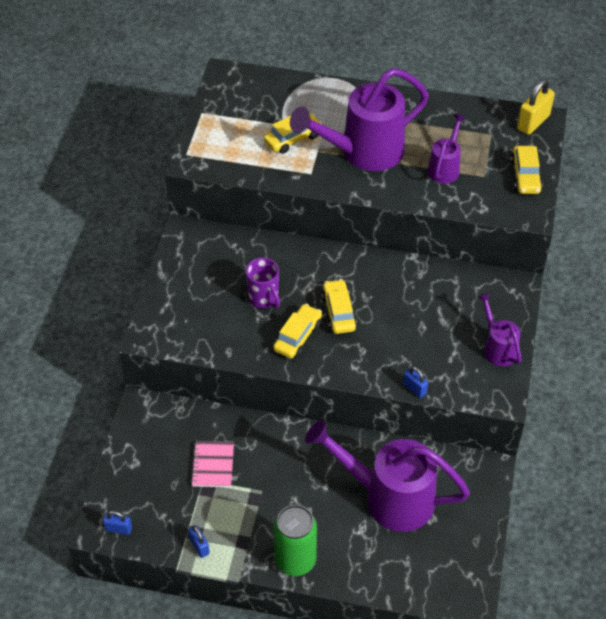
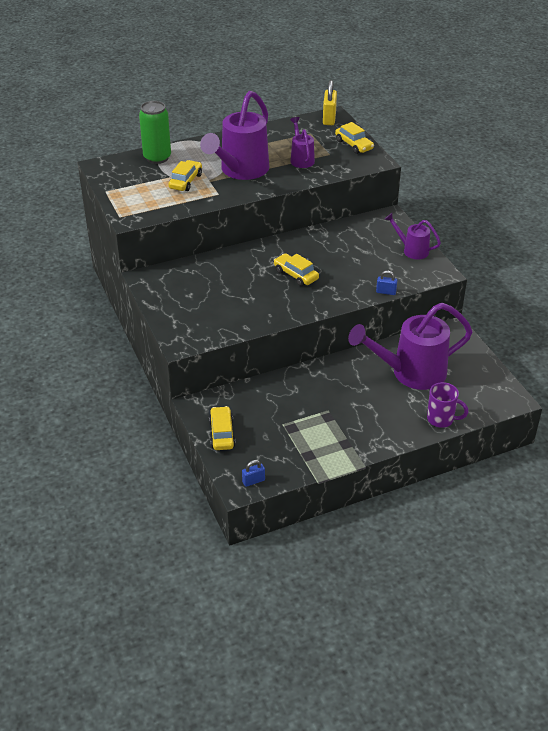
camera: 35 degrees left, 10 degrees down
(199, 546) = (319, 461): blue padlock -> none
(213, 465) = (281, 412): pink notebook -> none
(264, 298) = (239, 289): purple mug -> purple mug (441, 419)
(295, 560) = (389, 435): green can -> green can (157, 158)
(297, 336) = (283, 299): yellow car -> yellow car (222, 433)

